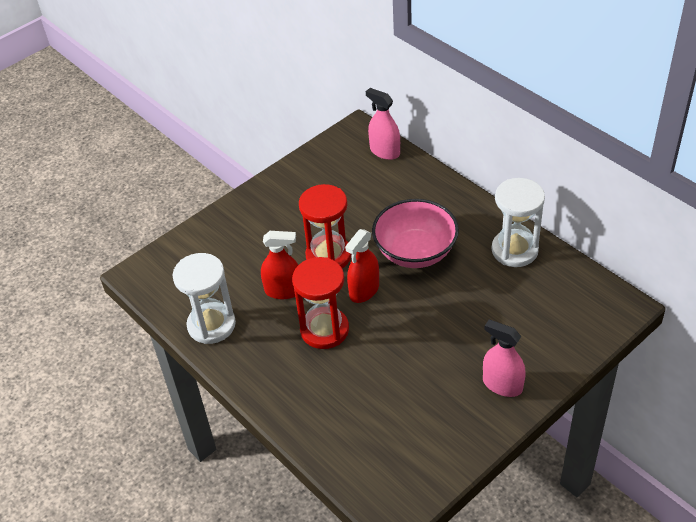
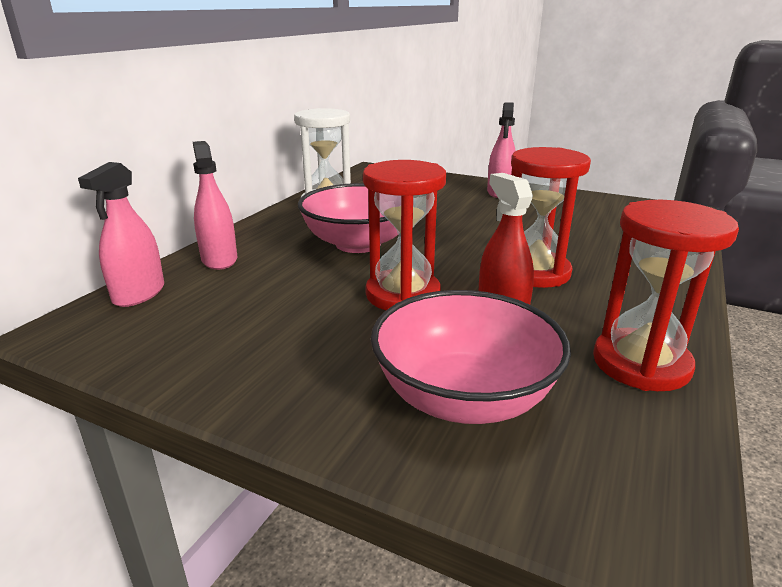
camera: 115 degrees left, 20 degrees down
(211, 325) = (641, 364): white hourglass -> red hourglass
(228, 251) = (464, 397): none -> pink bowl
(364, 290) = (446, 261): red spray bottle -> none
(418, 182) = (219, 259): none -> pink spray bottle

